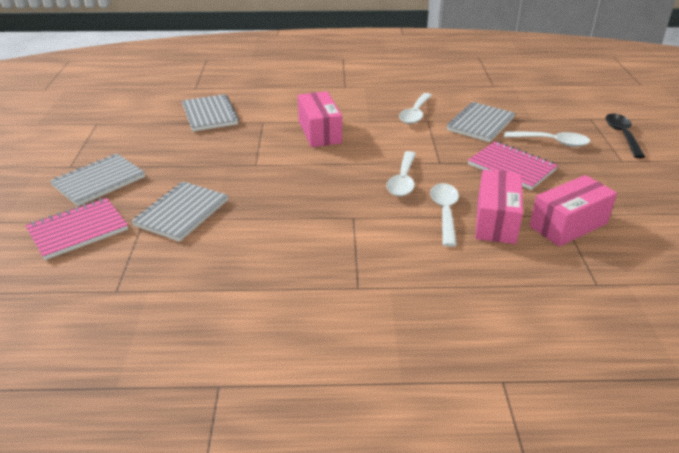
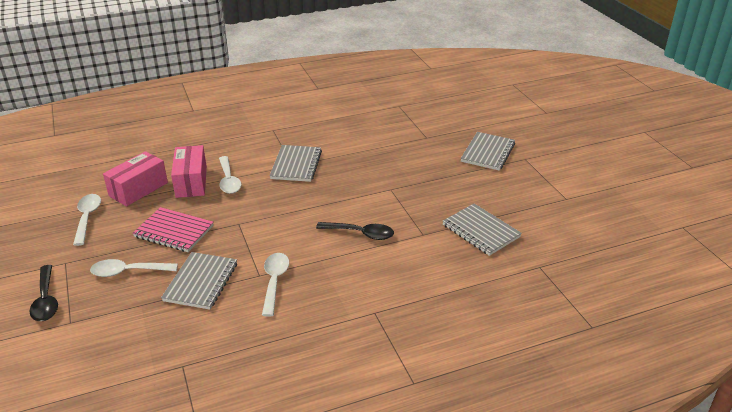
camera: 160 degrees right, 0 degrees up
(78, 230) = (457, 125): pink notebook -> none
(182, 213) = (407, 145): grey notebook -> grey notebook (296, 165)
(319, 132) = (360, 233): pink box -> black spoon
(403, 180) = (266, 199): white spoon -> white spoon (87, 218)

